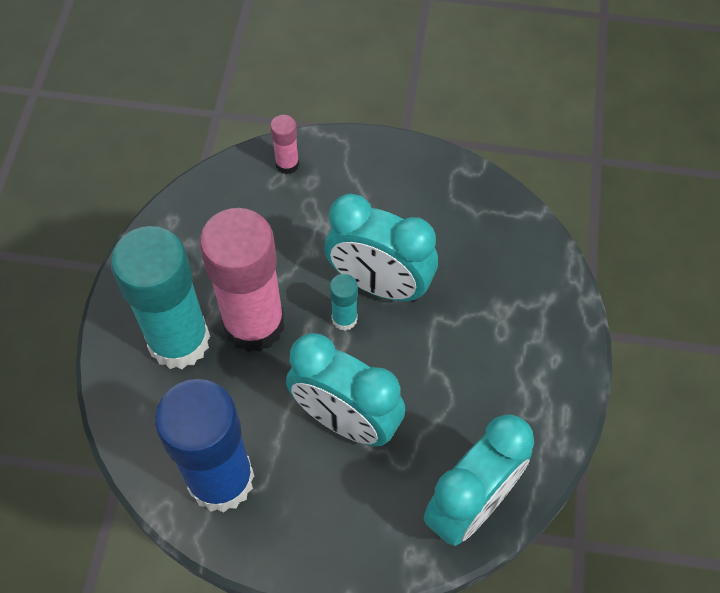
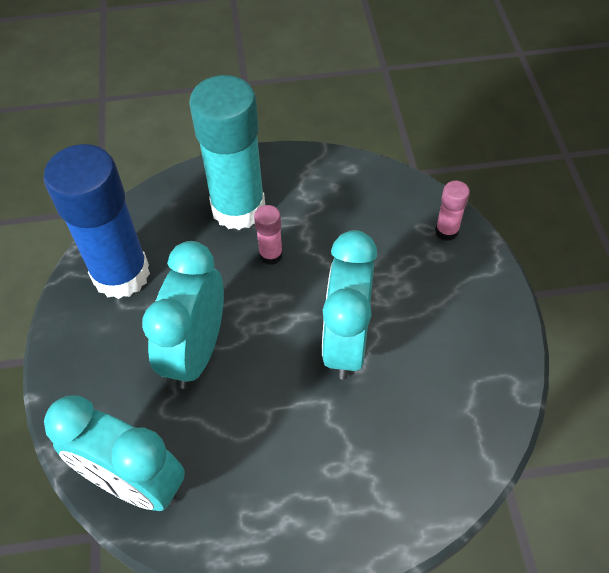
camera: 75 degrees right, 5 degrees down
(254, 324) = (271, 255): pink glue stick -> pink glue stick, size x0.42
(344, 319) = (299, 322): turquoise glue stick -> none

